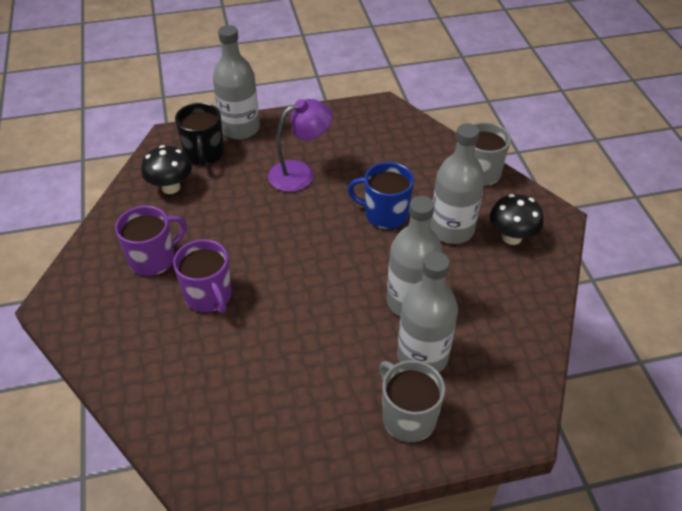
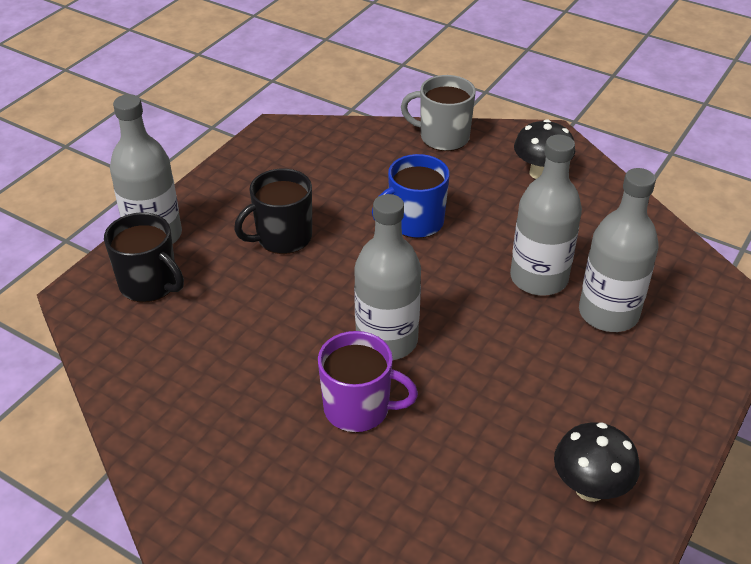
camera: 45 degrees left, 5 degrees down
(153, 259) = (248, 420): purple mug -> none
(171, 187) = (160, 340): black mushroom -> black mushroom (590, 488)
(300, 173) = (282, 238): purple lamp -> black mug
(407, 417) = (664, 368): grey mug -> none
(452, 229) = (487, 198): grey bottle -> grey bottle (386, 340)

